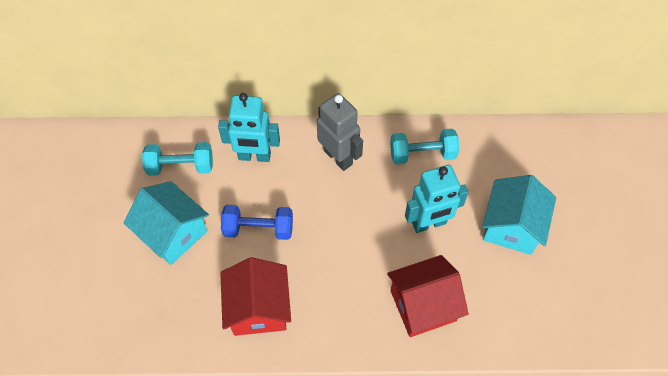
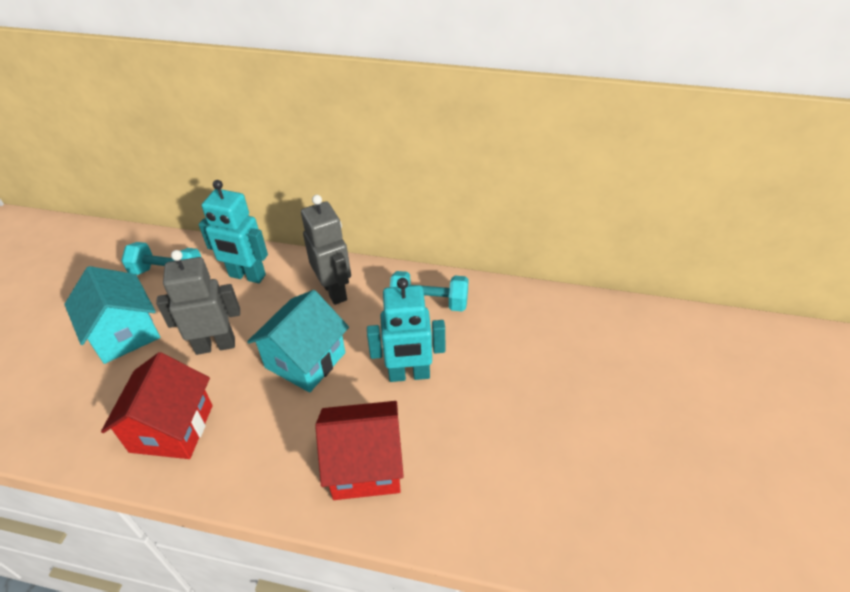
camera: 15 degrees right, 15 degrees down
(258, 229) = (215, 345): blue dumbbell -> grey robot
(511, 227) = (508, 396): turquoise house -> turquoise house (305, 360)

